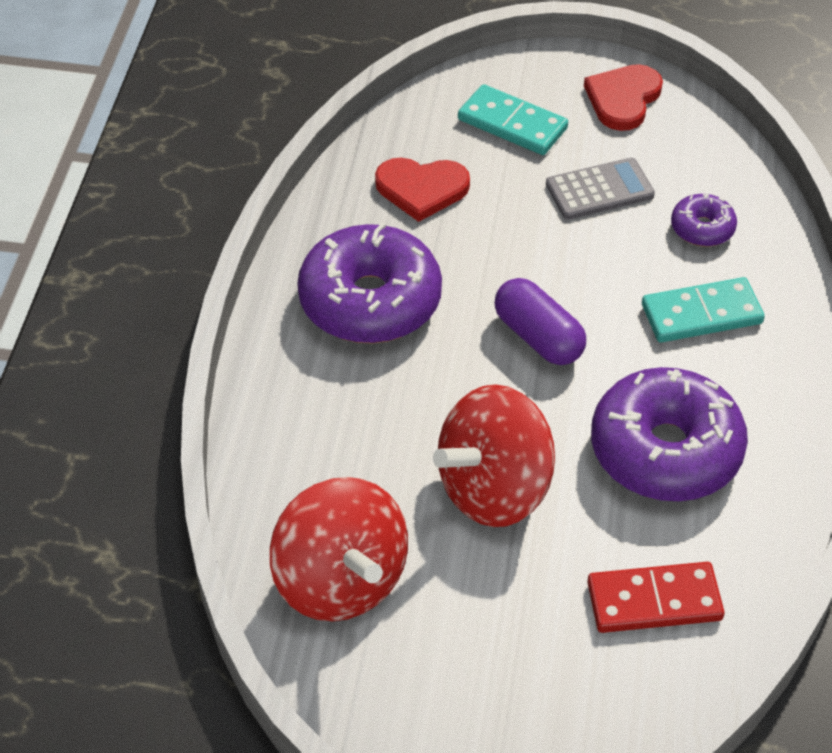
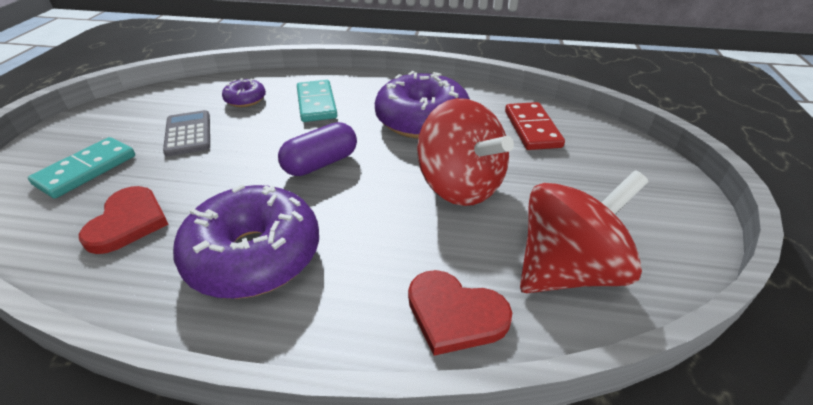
camera: 90 degrees left, 10 degrees down
(623, 99) = (103, 121): red heart -> red heart (455, 314)

